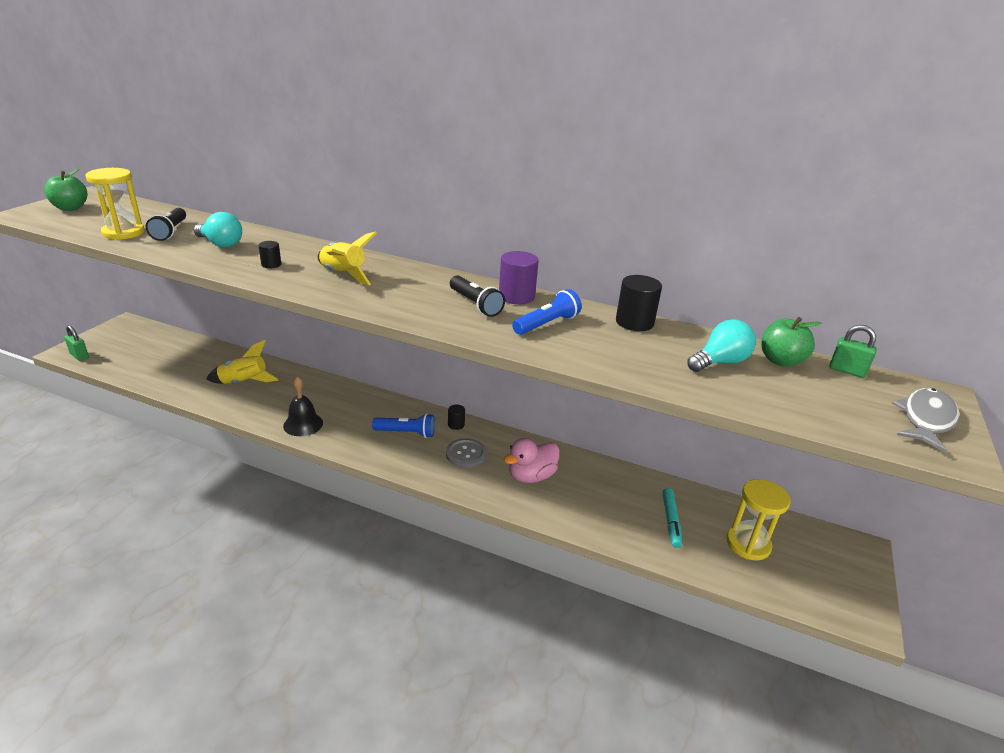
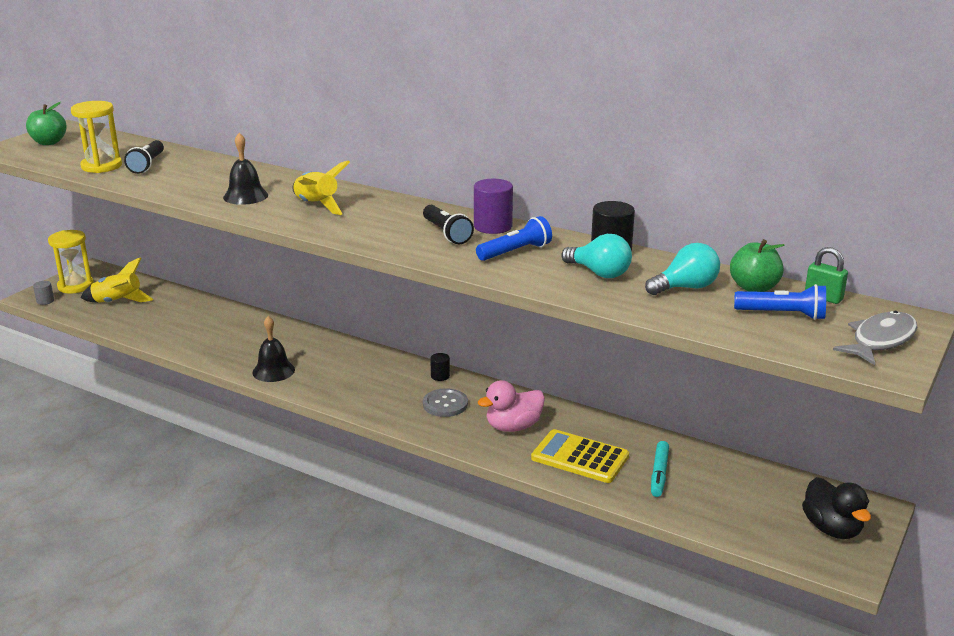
camera: 10 degrees right, 5 degrees down
(79, 356) = (45, 301): green padlock -> grey cylinder
(221, 244) = (197, 176): turquoise light bulb -> turquoise light bulb (599, 273)
(243, 382) = (214, 330): yellow rocket -> yellow rocket (117, 302)
(271, 264) = (245, 196): black cylinder -> black bell
(406, 433) = (383, 382): blue flashlight -> blue flashlight (782, 314)
(597, 506) = (580, 457): none -> yellow calculator
(748, 544) = (741, 498): yellow hourglass -> yellow hourglass (76, 286)
(835, 573) = (832, 529): none -> black duck

